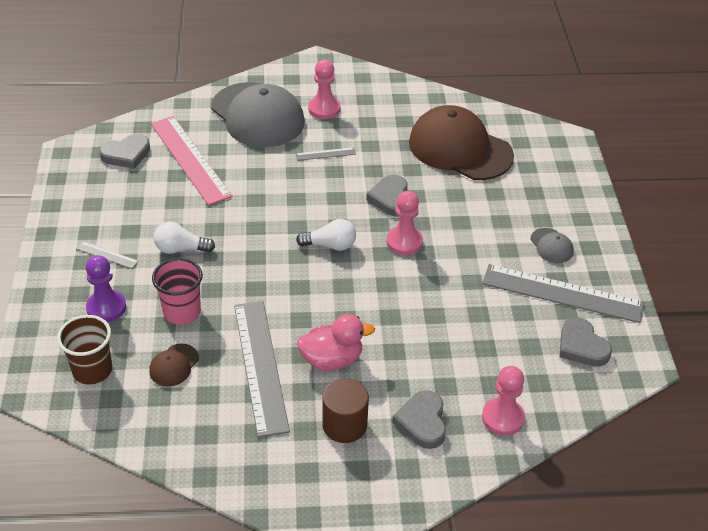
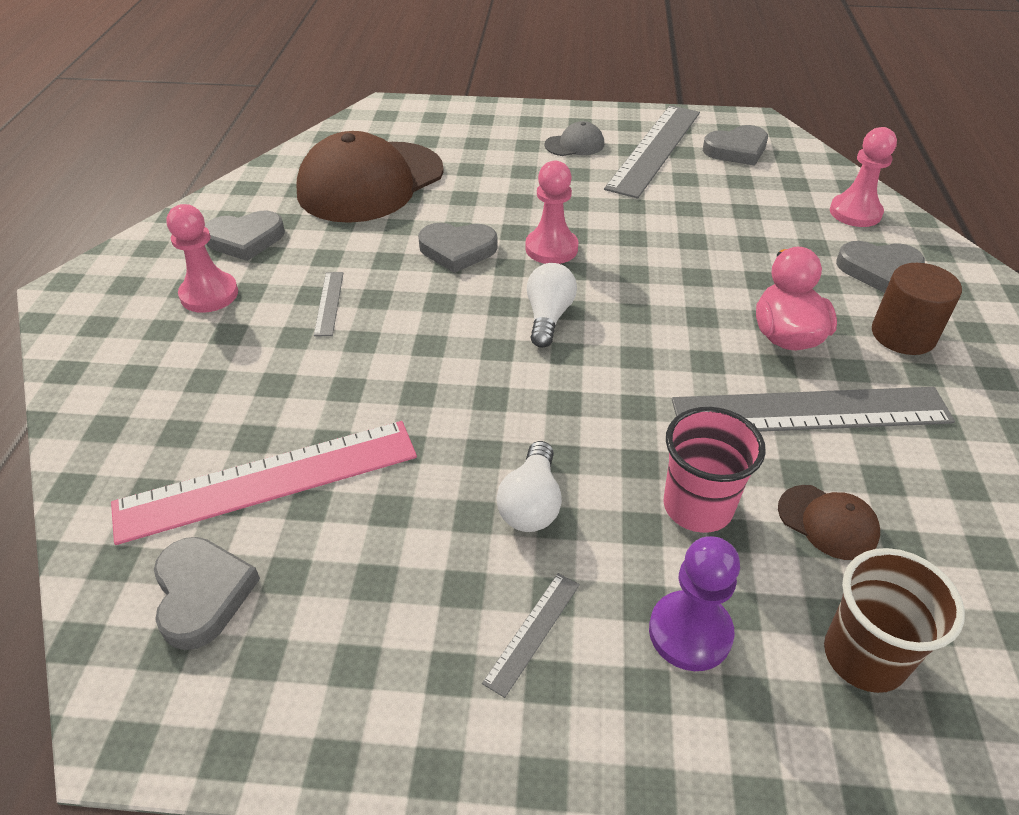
camera: 80 degrees left, 0 degrees up
(257, 115) = (181, 375): grey cap -> none
(379, 110) = (245, 239): none -> grey heart

